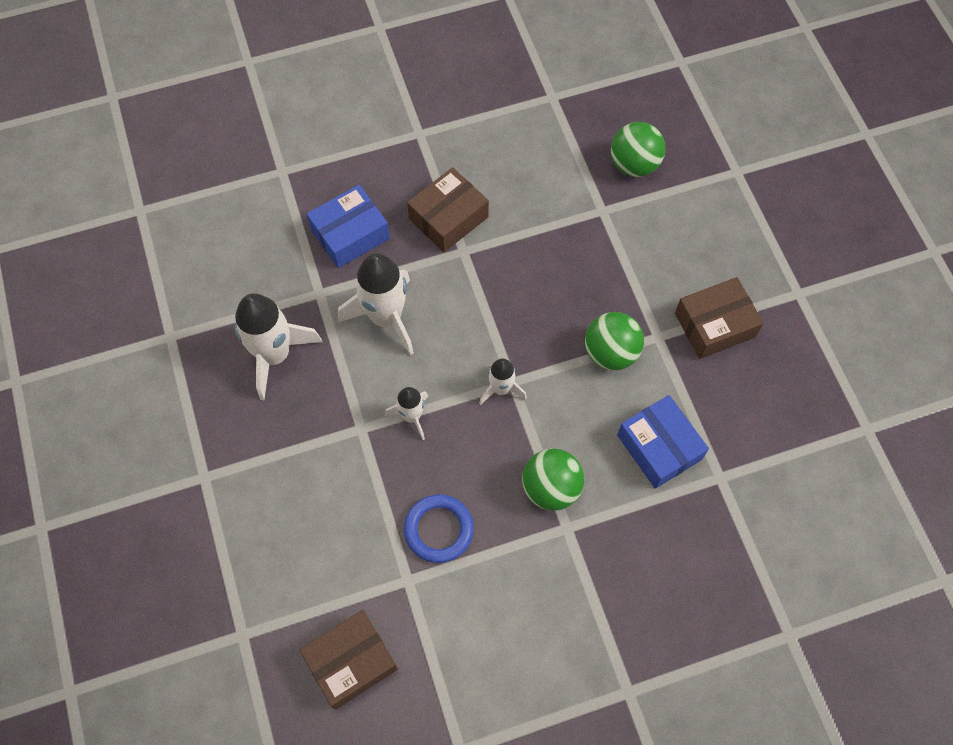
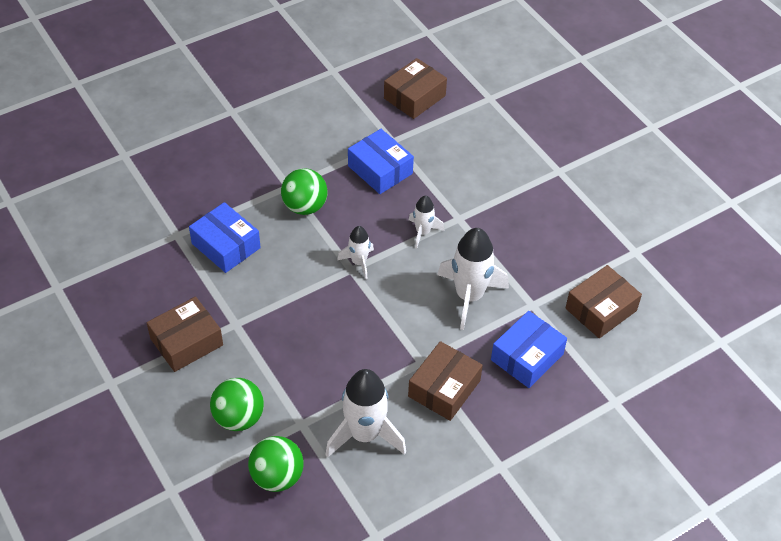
camera: 165 degrees right, 15 degrees down
(246, 272) = (600, 309): none -> brown box
(274, 355) = (547, 254): white rocket -> white rocket (364, 434)
(438, 530) = (380, 170): blue ring -> blue box
(610, 353) = (274, 304): green ball -> green ball (239, 418)

